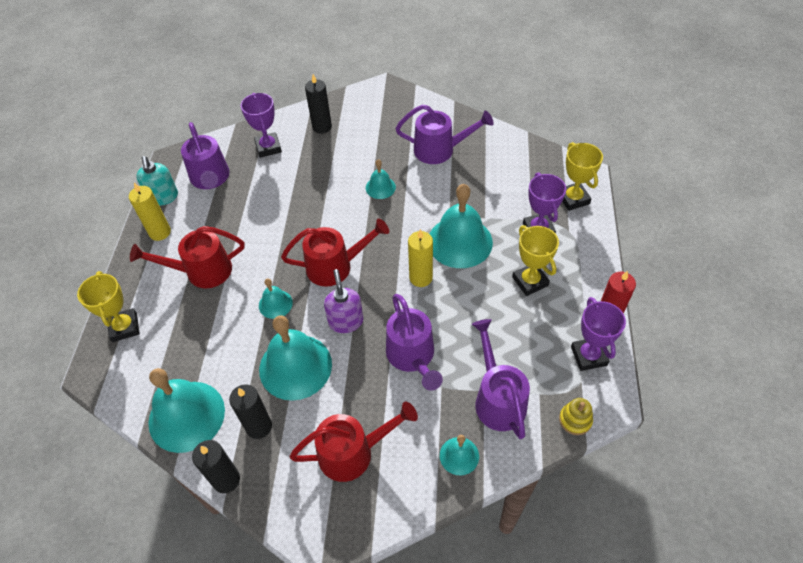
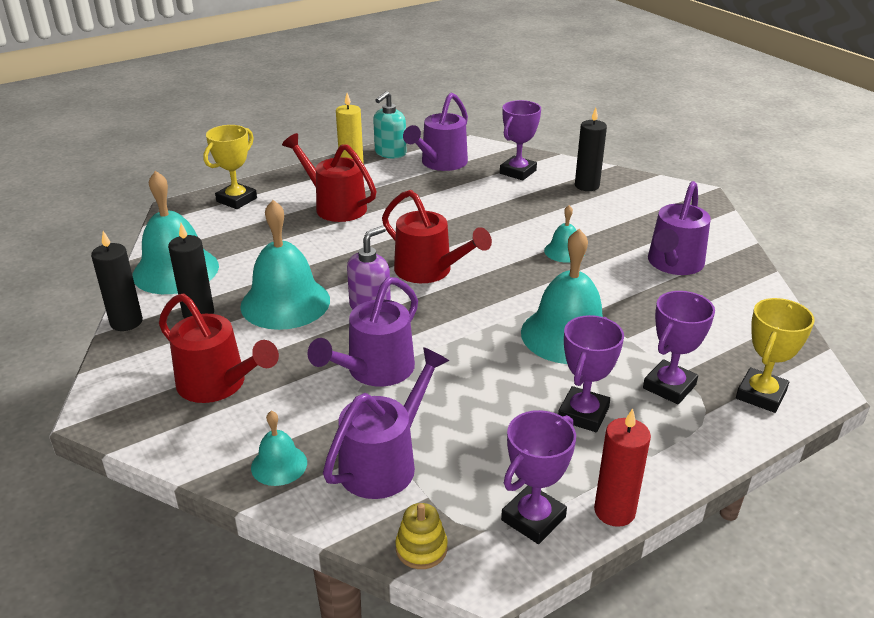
camera: 50 degrees right, 20 degrees down
(275, 304) = (344, 259): turquoise bell -> none
(421, 278) = (483, 330): yellow candle -> none
(440, 150) = (673, 265): purple watering can -> purple watering can turned 60 degrees clockwise
(530, 281) = (583, 414): yellow trophy -> purple trophy

